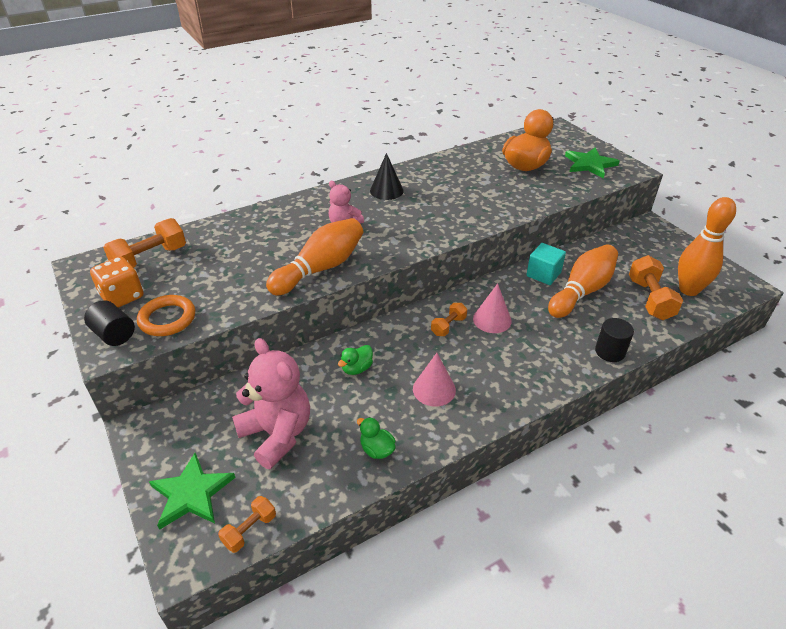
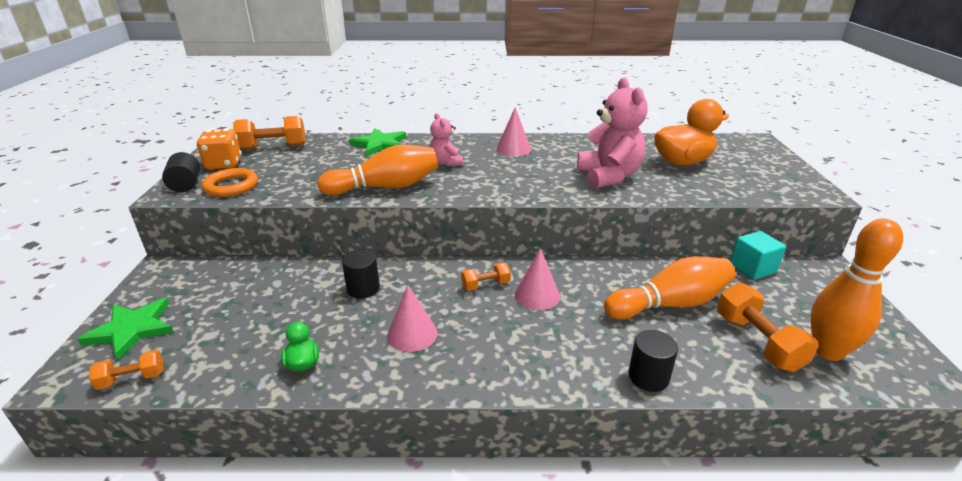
camera: 30 degrees right, 10 degrees down
(277, 434) = (242, 313): pink teddy bear -> pink teddy bear (609, 176)
(357, 368) = (363, 289): green duck -> black cylinder
(386, 190) = (513, 149): black cone -> pink cone
(543, 274) = (638, 274): turquoise cube -> turquoise cube (752, 268)
(589, 164) = (764, 177): green star -> green star (380, 144)
(650, 299) = (757, 342): orange dumbbell -> orange dumbbell turned 45 degrees counterclockwise

